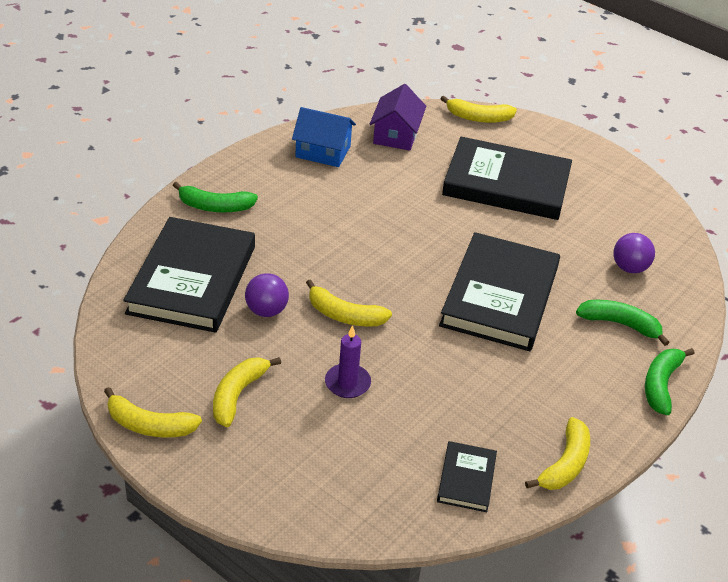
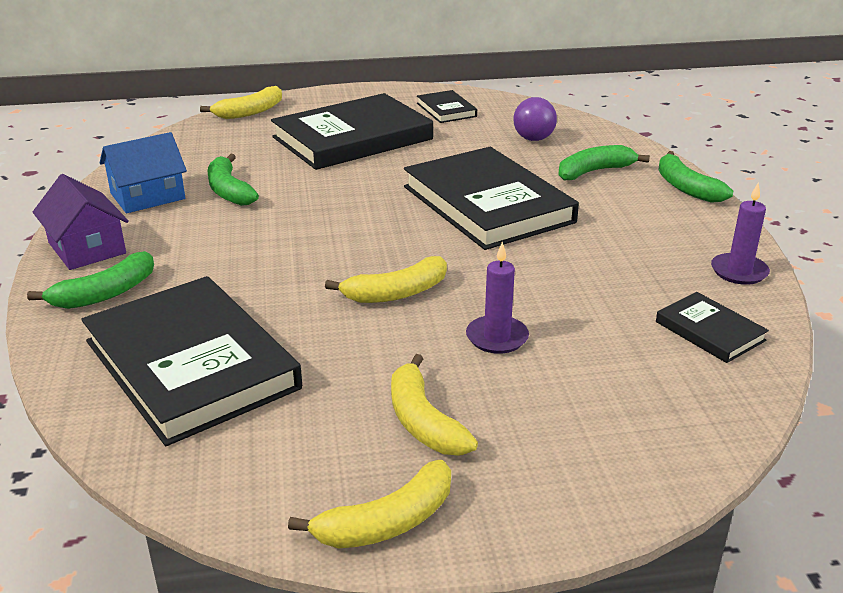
camera: 45 degrees left, 10 degrees down
(266, 311) = (319, 337): purple ball -> none
(370, 177) = (229, 190): none -> green banana
(396, 135) = (198, 153): purple house -> purple house (87, 248)
(565, 464) = (739, 271): yellow banana -> purple candle
(613, 200) = (446, 110): none -> black book

